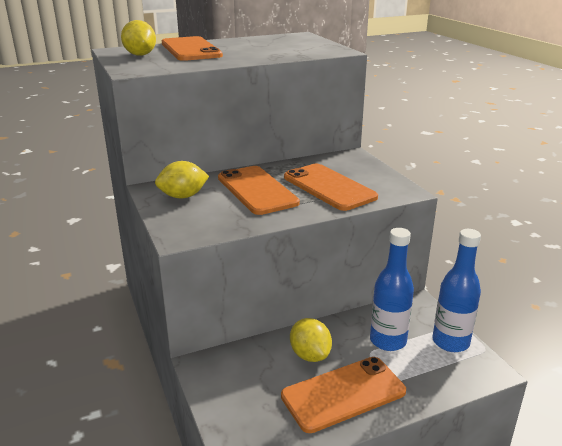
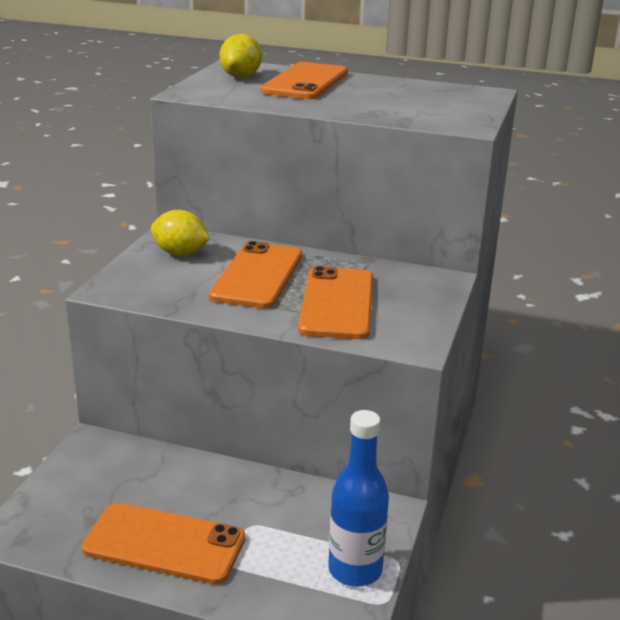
camera: 40 degrees right, 0 degrees up
(310, 355) = (191, 491): yellow lemon -> none
(388, 341) = (288, 526): blue bottle -> none

